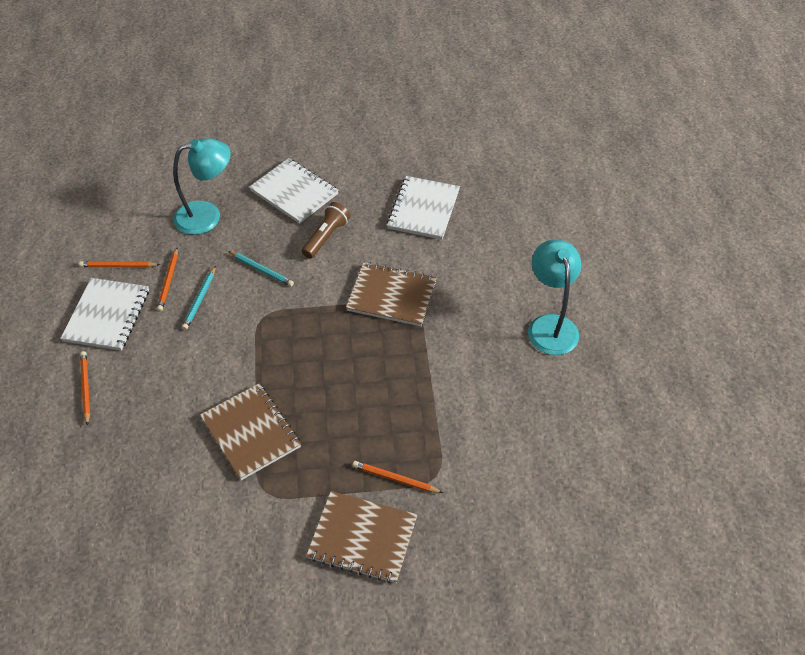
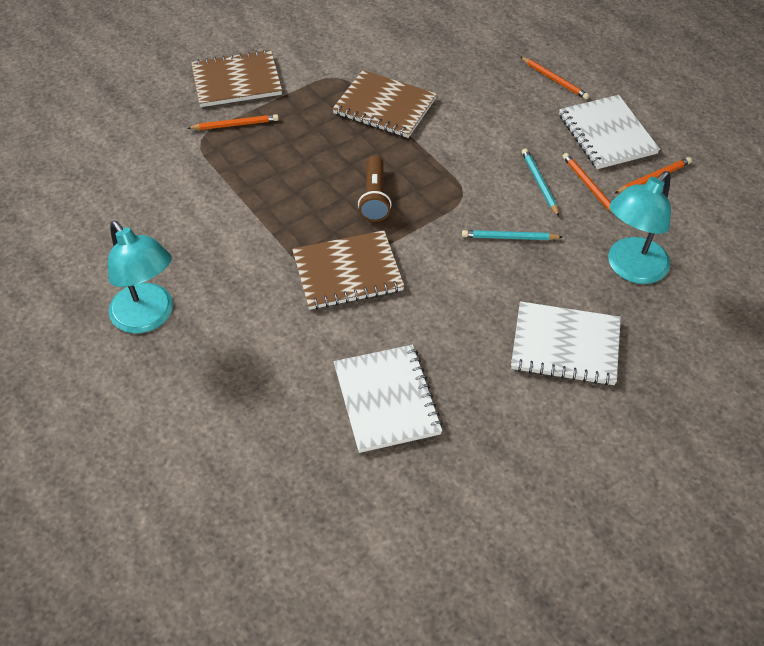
camera: 150 degrees right, 0 degrees up
(326, 237) = (475, 306): brown flashlight -> brown flashlight (375, 198)

